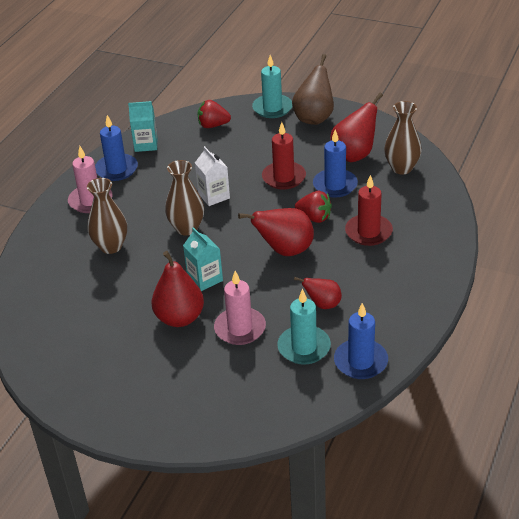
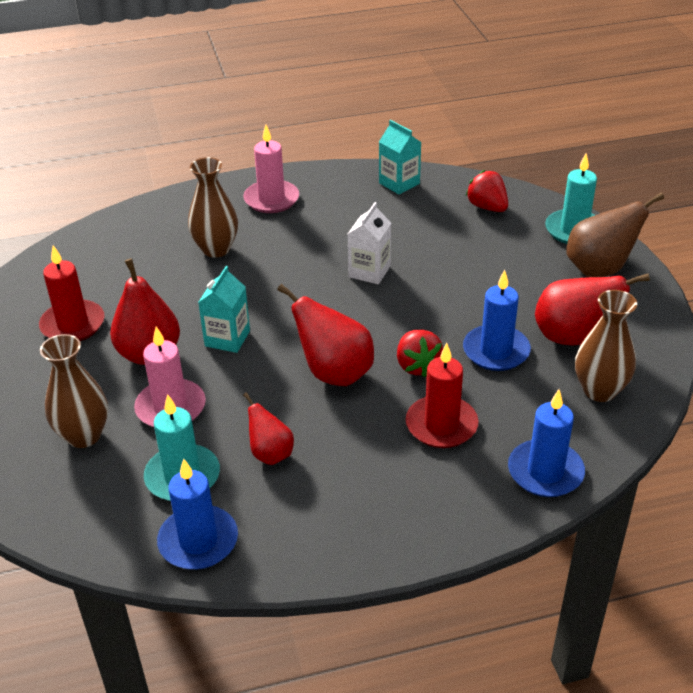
camera: 50 degrees right, 0 degrees up
(116, 169) = (337, 188): blue candle -> blue candle (545, 472)
(187, 228) = (296, 282): brown vase -> brown vase (84, 435)
(284, 177) = (461, 304): red candle -> red candle (73, 324)

